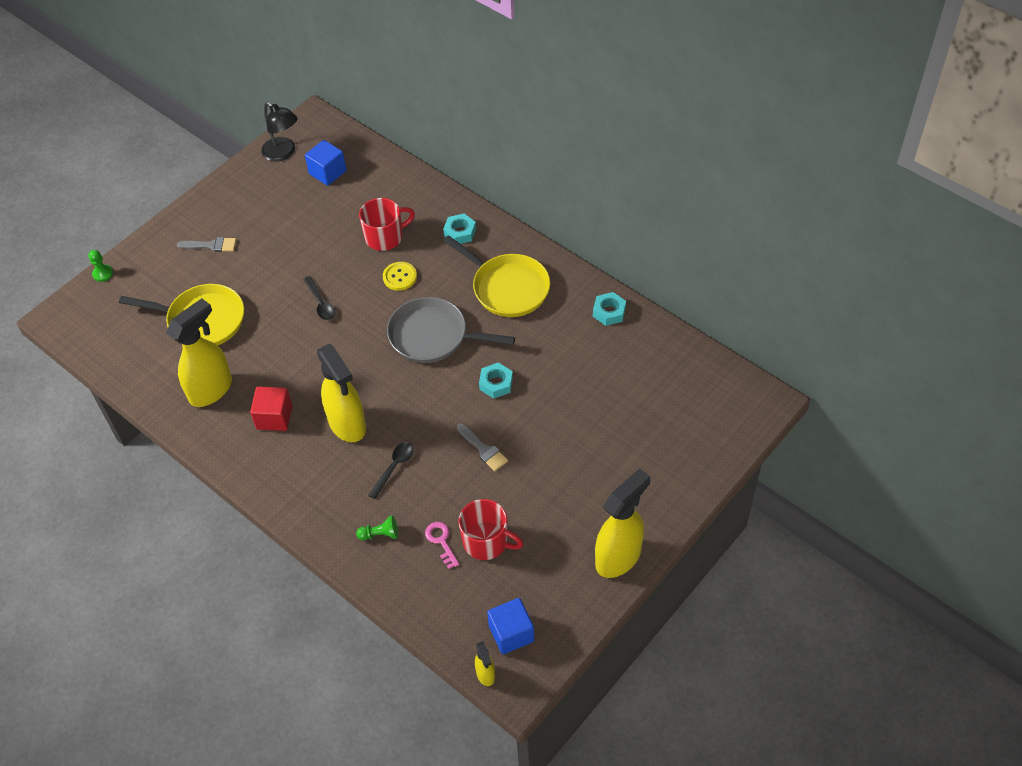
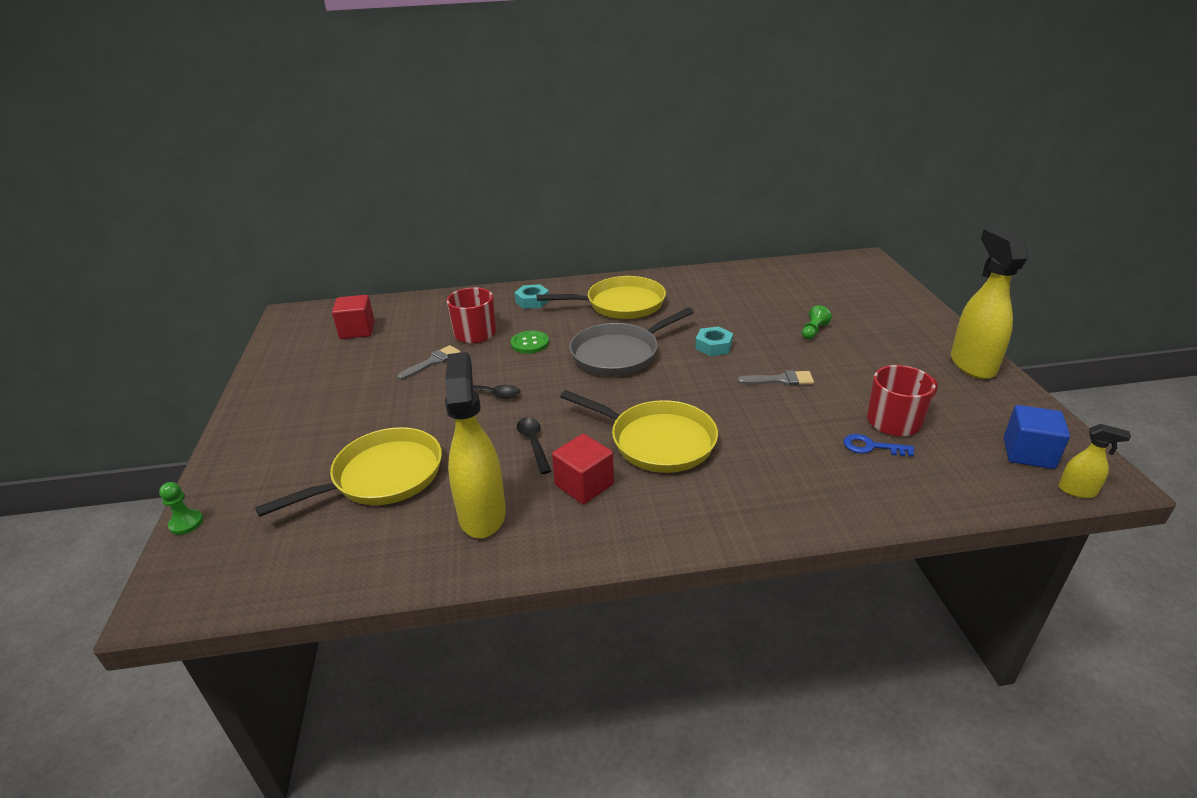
camera: 50 degrees left, 20 degrees down
(211, 245) = (305, 427): grey brush -> grey brush (433, 362)
(283, 153) = (292, 342): black lamp -> none
(327, 172) = (357, 330): blue cube -> red cube
(347, 425) = (657, 441): yellow spray bottle -> yellow pan
(380, 534) = (826, 481): green pawn -> green pawn (813, 331)
(394, 467) = (746, 436): black spoon -> black spoon (533, 443)
(400, 277) = (530, 343): yellow button -> green button
(441, 541) = (871, 447): pink key -> blue key
(609, 312) = (707, 278): turquoise nut -> none

